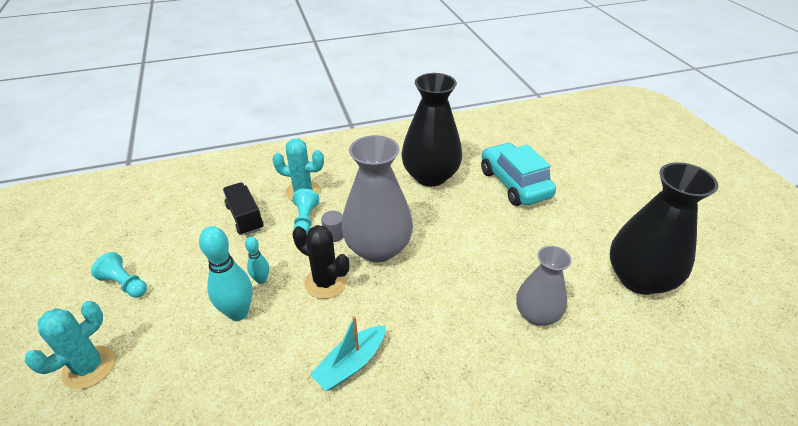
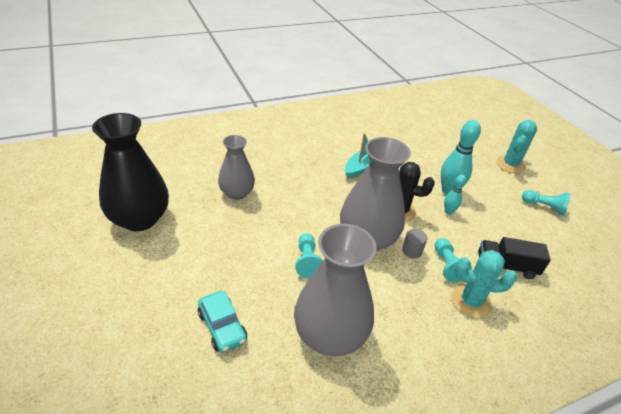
camera: 170 degrees right, 0 degrees up
(245, 217) = (506, 266): black truck -> black truck turned 135 degrees clockwise
(430, 176) = (330, 335): black vase -> grey vase
(445, 228) = (307, 261): none -> turquoise pawn
(514, 183) = (222, 327): turquoise car -> turquoise car, size x0.60

